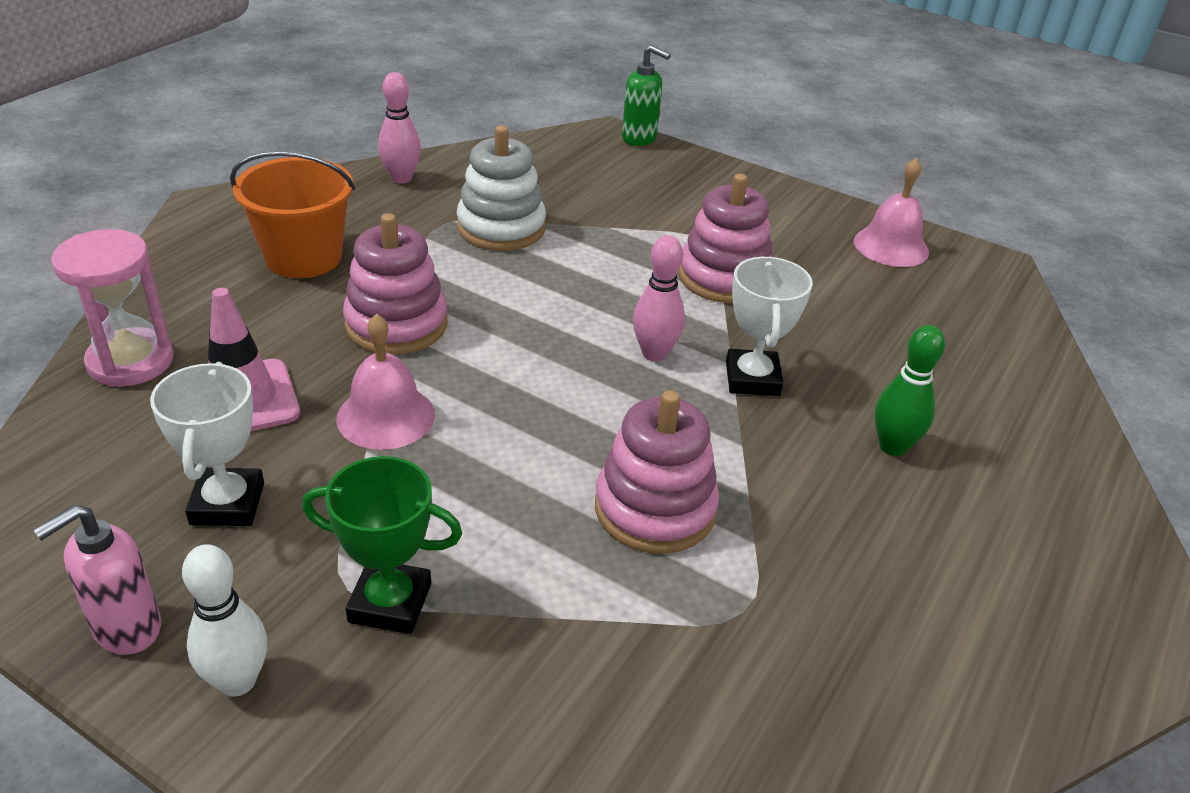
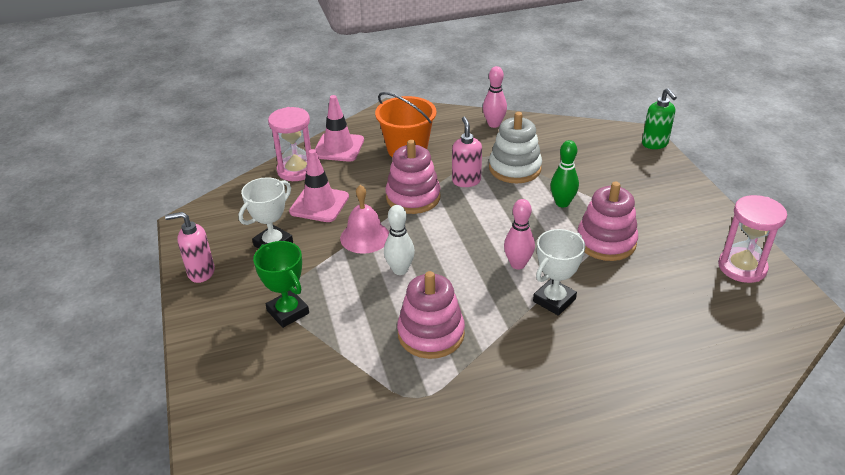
camera: 45 degrees right, 0 degrees up
(173, 296) = (338, 147): none -> pink traffic cone
(237, 681) = (214, 310): white bowling pin -> white bowling pin (400, 270)
(451, 270) = (466, 181): none -> pink soap dispenser
(891, 246) = (742, 267): pink bell -> pink hourglass
(892, 446) = (589, 370): green bowling pin -> green bowling pin (562, 203)

